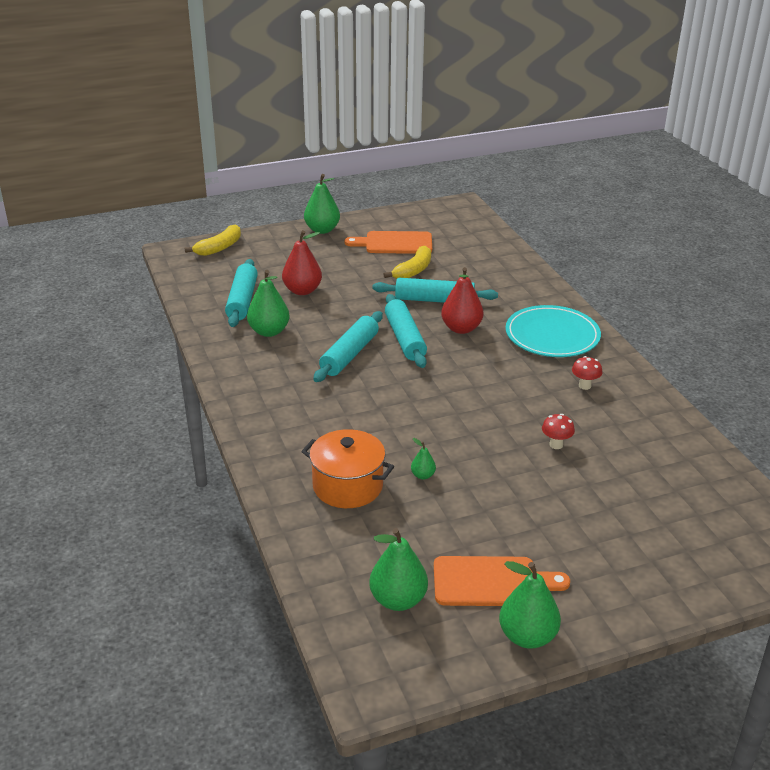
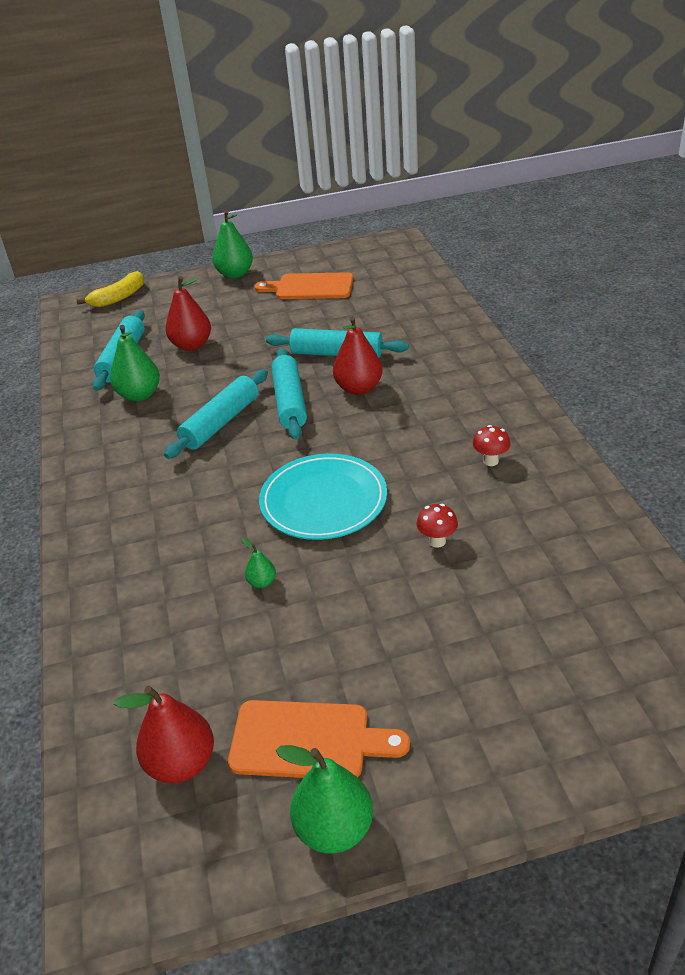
camera: 10 degrees right, 5 degrees up
(348, 486) = (167, 595): orange pot -> none
(398, 600) = (181, 763): green pear -> red pear
(413, 270) = (322, 319): yellow banana -> none
(552, 335) = (465, 395): turquoise plate -> turquoise plate (323, 501)

